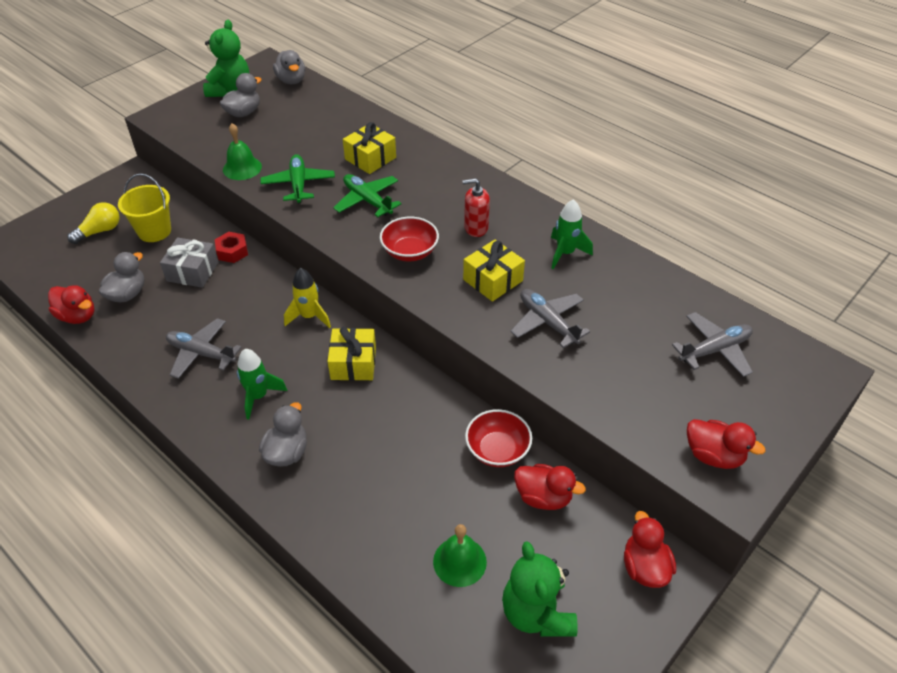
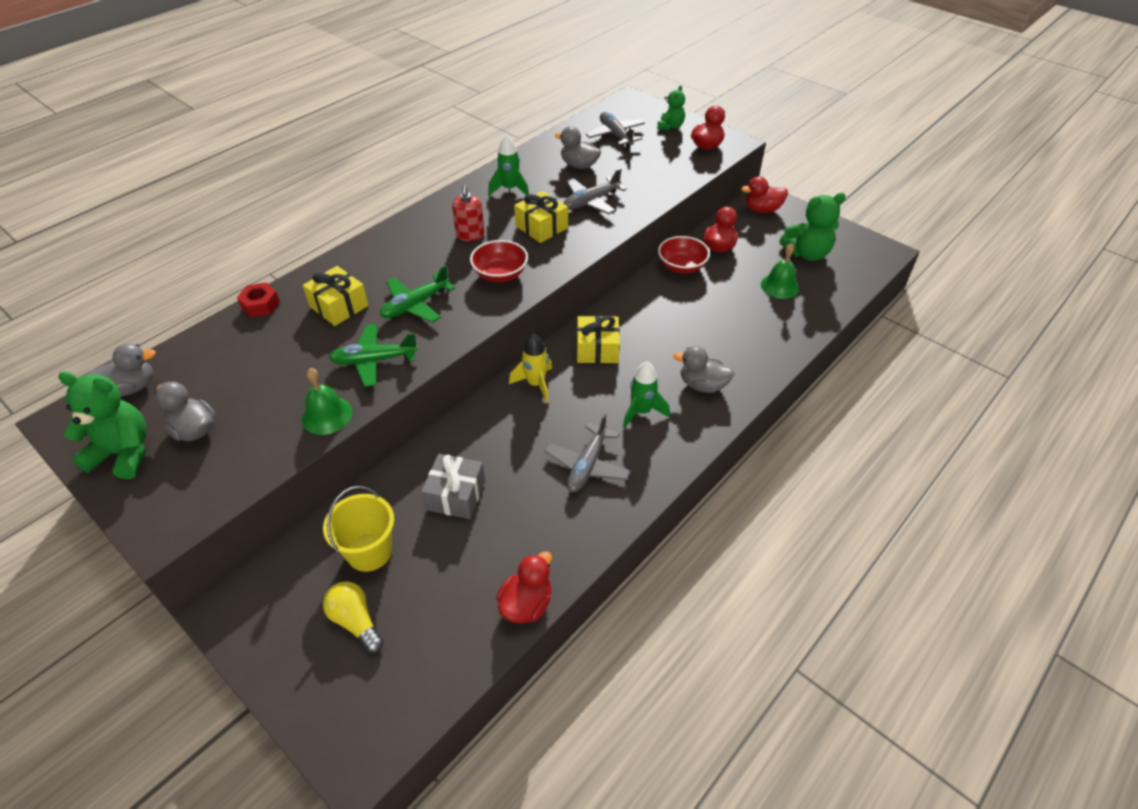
camera: 90 degrees left, 0 degrees up
(127, 294) = (489, 556): grey duck -> grey duck (579, 165)
(232, 251) = (425, 461): red nut -> red nut (260, 305)
(758, 414) = (670, 126): none -> green teddy bear

